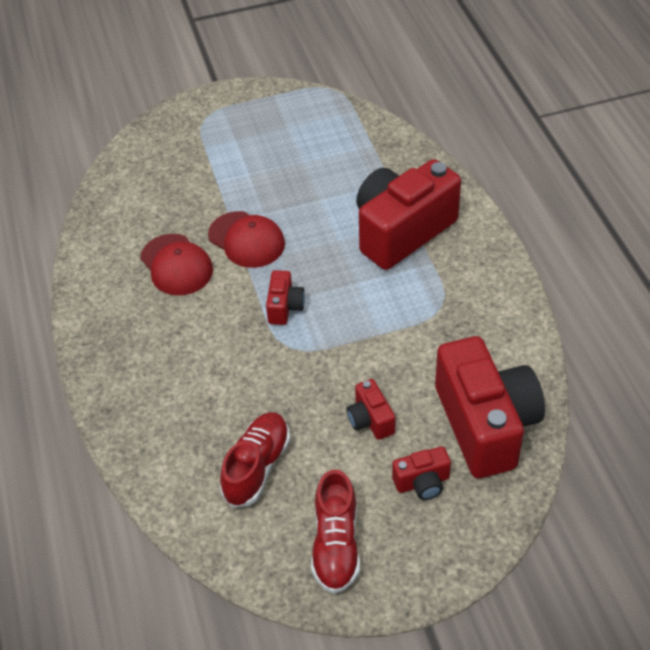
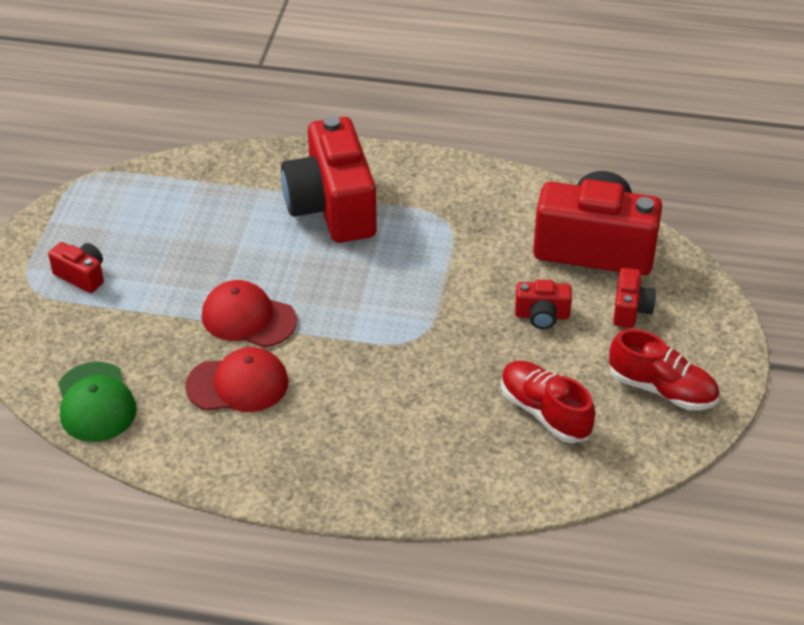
camera: 65 degrees left, 5 degrees down
(117, 201) = (96, 402): none -> green cap
(246, 240) = (248, 318): red cap -> red cap turned 135 degrees counterclockwise
(284, 307) = (363, 323): red camera -> red camera (81, 276)

